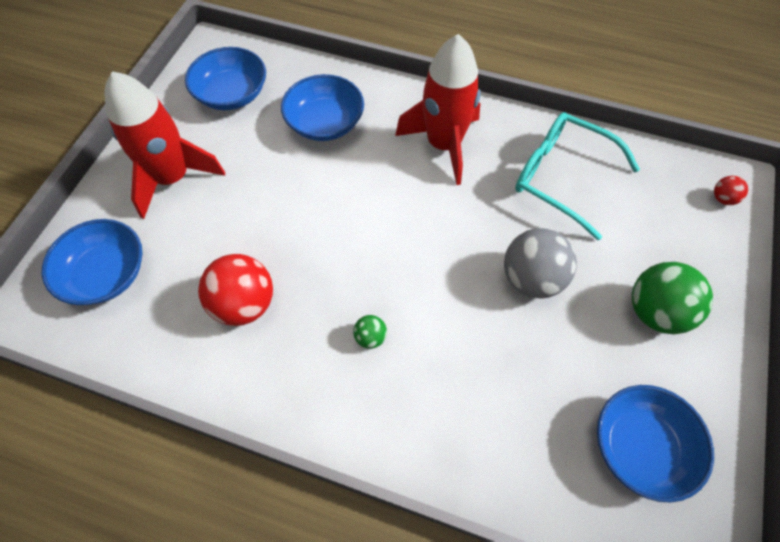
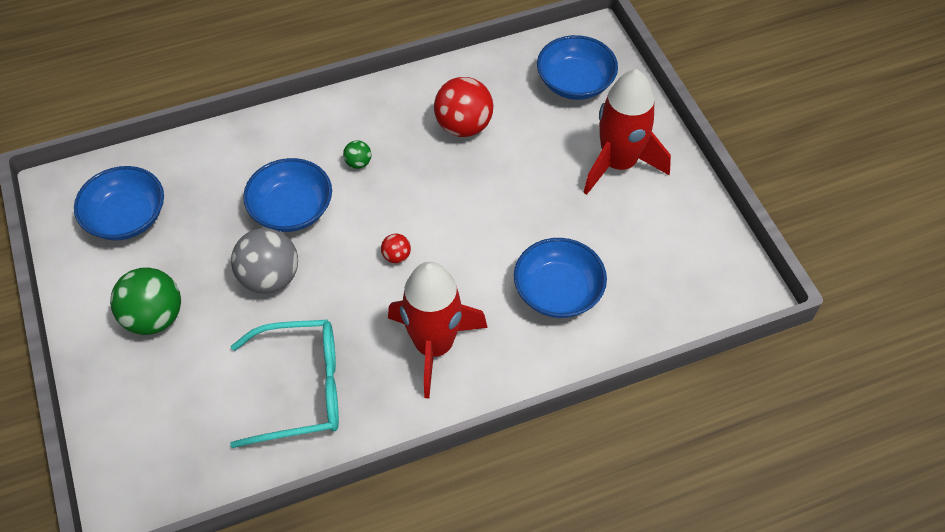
camera: 140 degrees right, 5 degrees down
(232, 94) = (668, 259): blue bowl -> blue bowl (291, 209)
(722, 199) = (133, 475): red ball -> red ball (396, 256)

